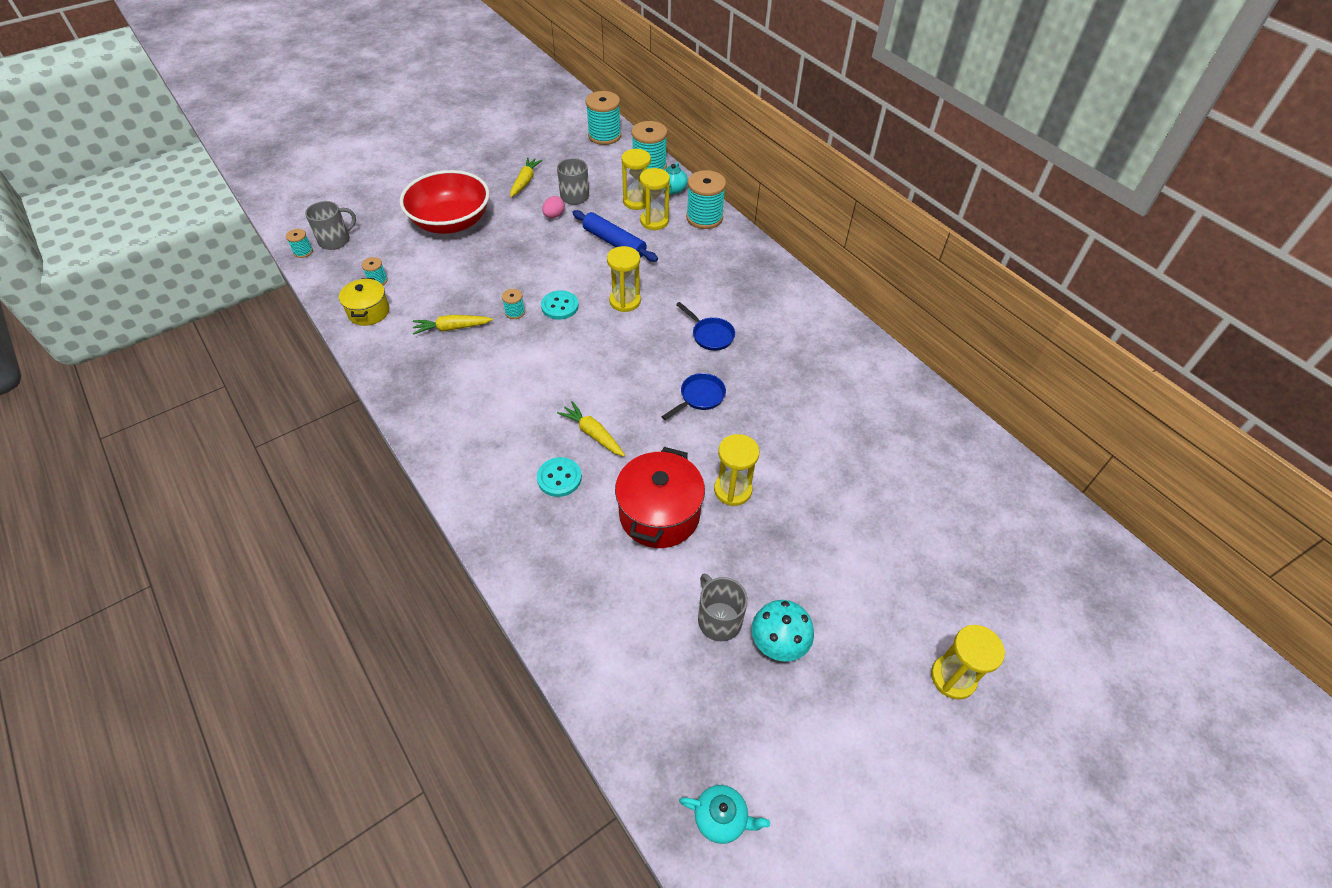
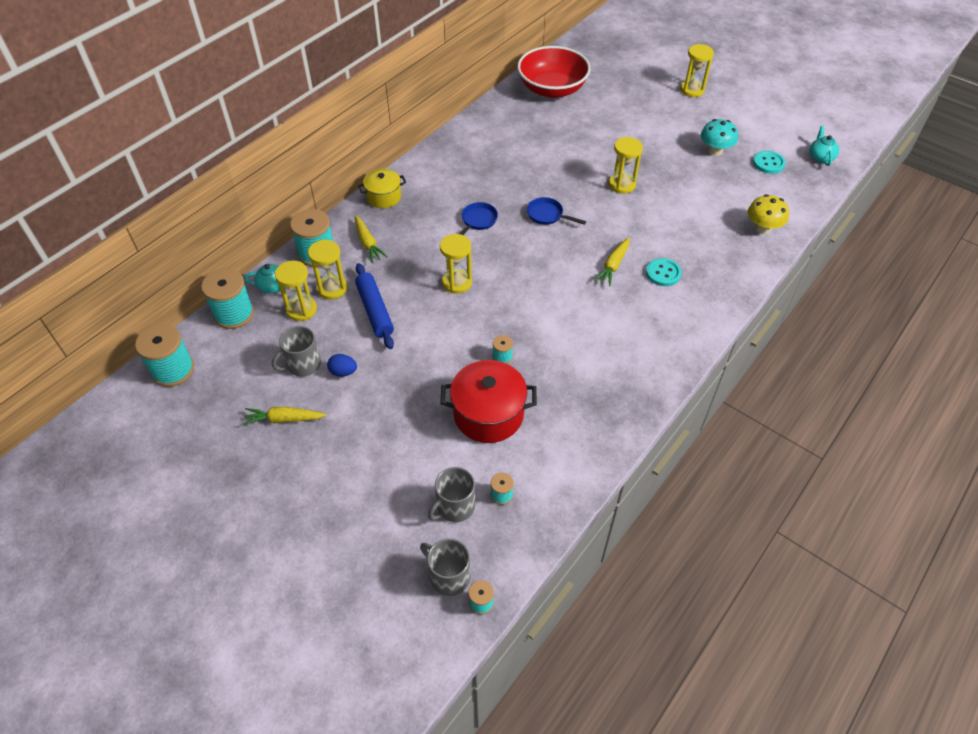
camera: 105 degrees left, 0 degrees up
(369, 312) = (551, 480): yellow pot -> yellow pot (384, 197)
(451, 222) = (380, 465): red bowl -> red bowl (552, 89)
(452, 328) = (543, 398): yellow carrot -> yellow carrot (368, 243)
(554, 215) = (343, 372): pink egg -> blue egg
(560, 306) = (481, 326): turquoise button -> turquoise button (768, 163)
(589, 631) = (762, 228): none -> yellow mushroom
(614, 242) = (375, 311): blue rolling pin -> blue rolling pin turned 45 degrees counterclockwise
(659, 514) = (661, 215): red pot -> red pot (488, 414)
(719, 619) = (717, 175): grey mug -> grey mug (455, 507)

